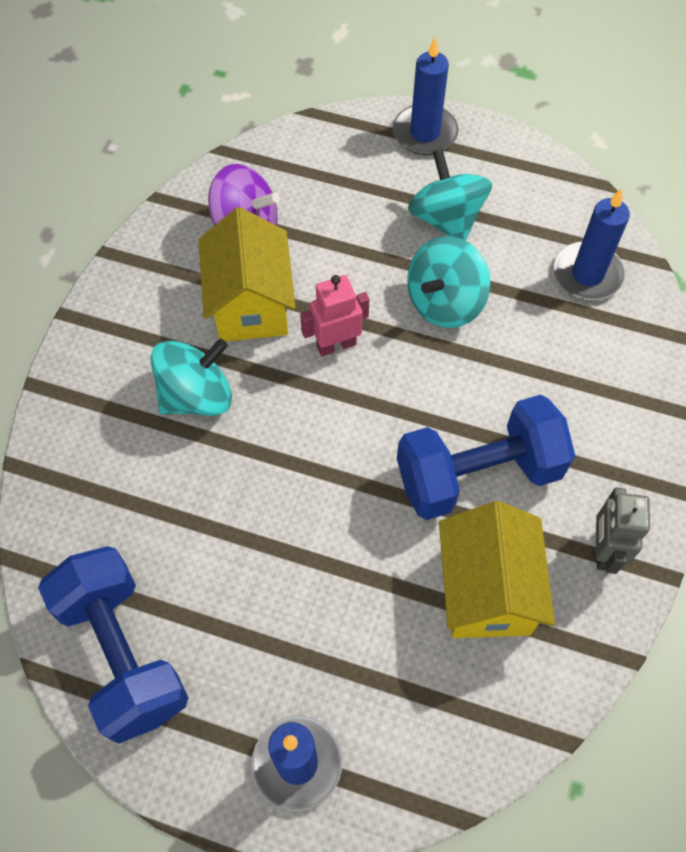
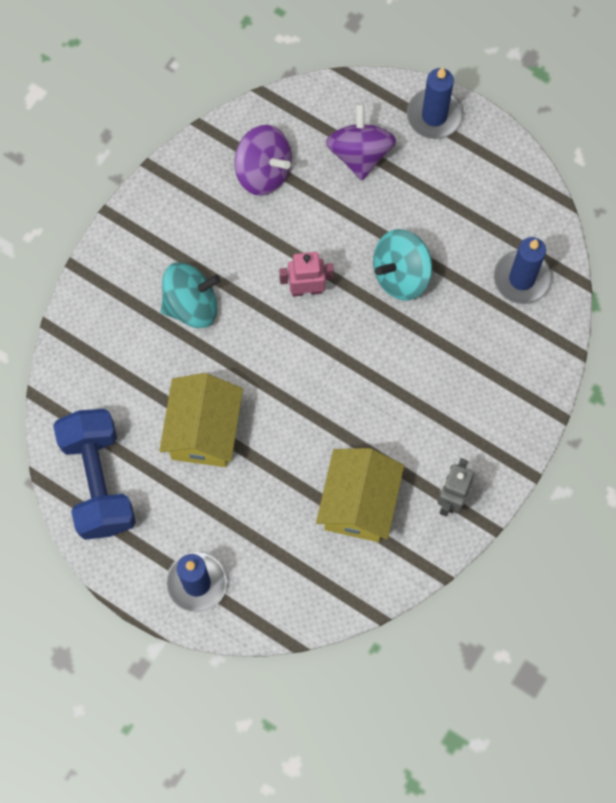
camera: 15 degrees right, 10 degrees up
(250, 304) = (250, 239): yellow house -> yellow house (204, 431)
(353, 187) = (360, 153): none -> purple spinning top
(446, 219) = (426, 201): turquoise spinning top -> none
(478, 474) = (381, 419): blue dumbbell -> none

